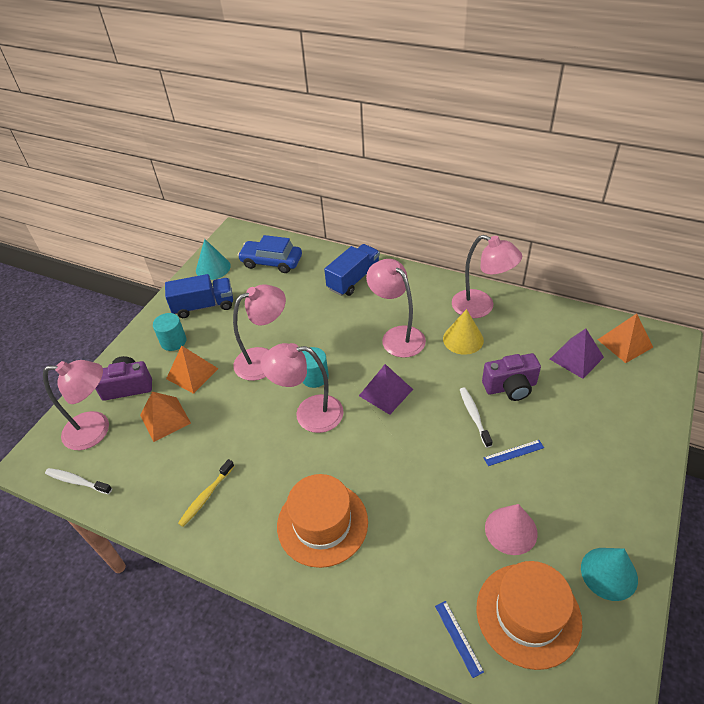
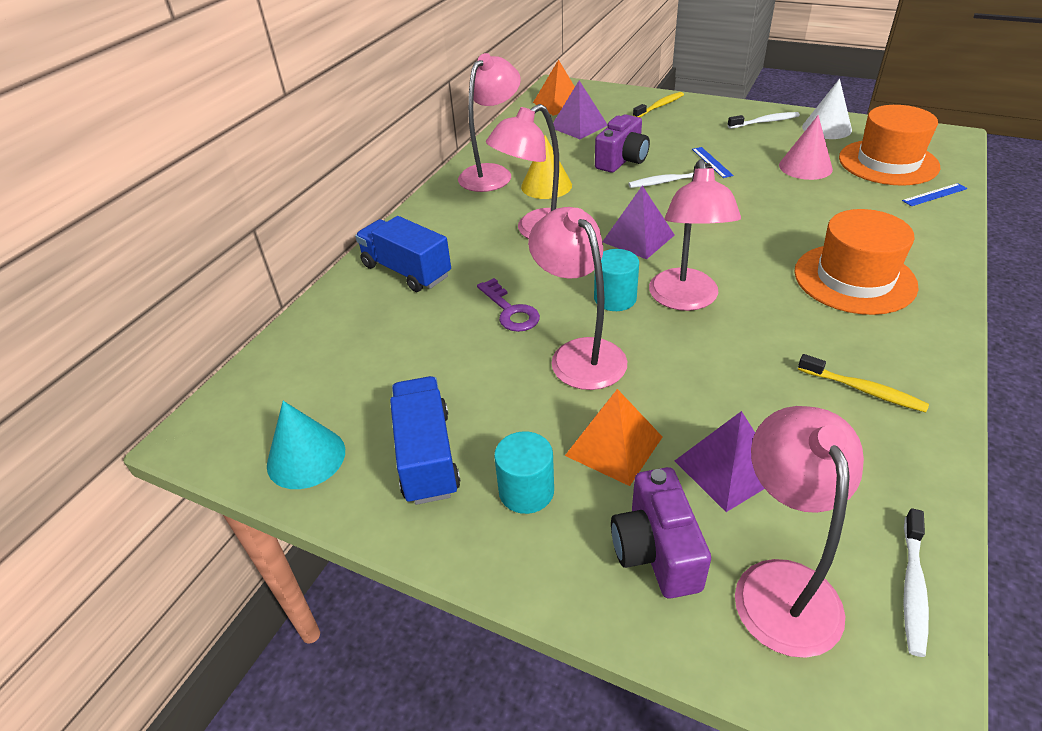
camera: 90 degrees left, 5 degrees down
(165, 419) = (727, 468): orange pyramid -> purple pyramid
(271, 262) = (324, 368): blue car -> none
(308, 328) = (510, 311): none -> purple key
(510, 387) = (622, 160): purple camera -> purple camera turned 45 degrees clockwise
(609, 573) = (826, 128): turquoise cone -> white cone
(615, 513) = (765, 122): none -> white toothbrush
(637, 422) = (660, 106): none -> yellow toothbrush

